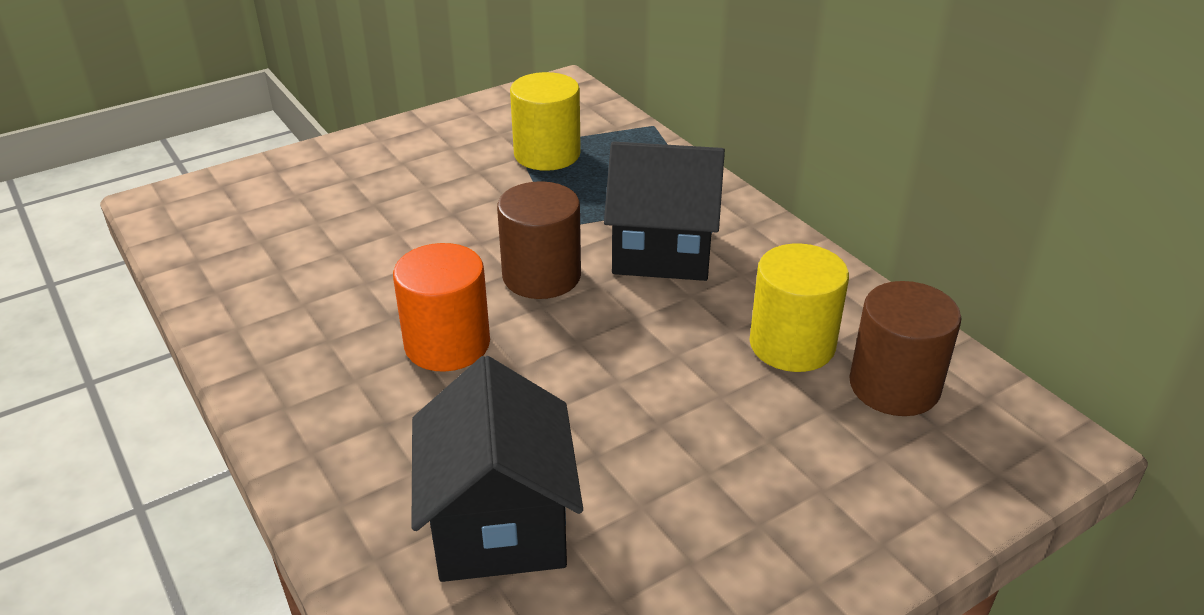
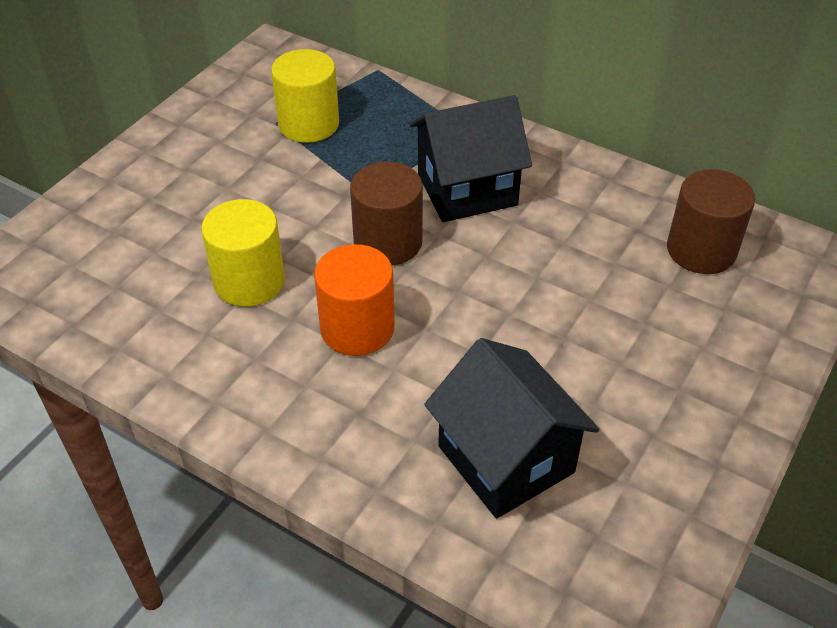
camera: 25 degrees left, 10 degrees up
(792, 345) = (613, 240): yellow cylinder -> yellow cylinder (249, 281)

